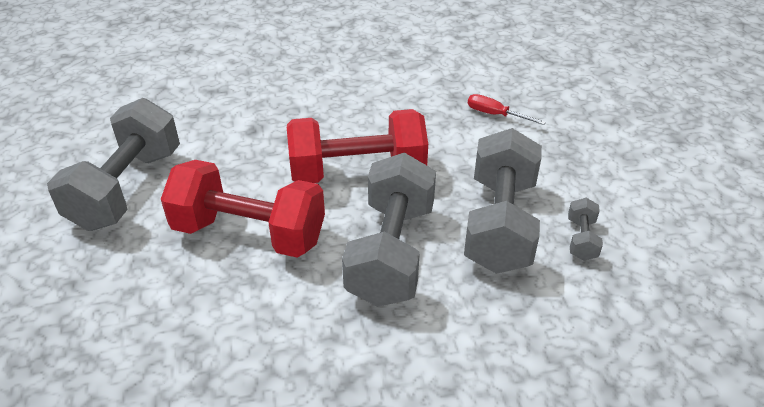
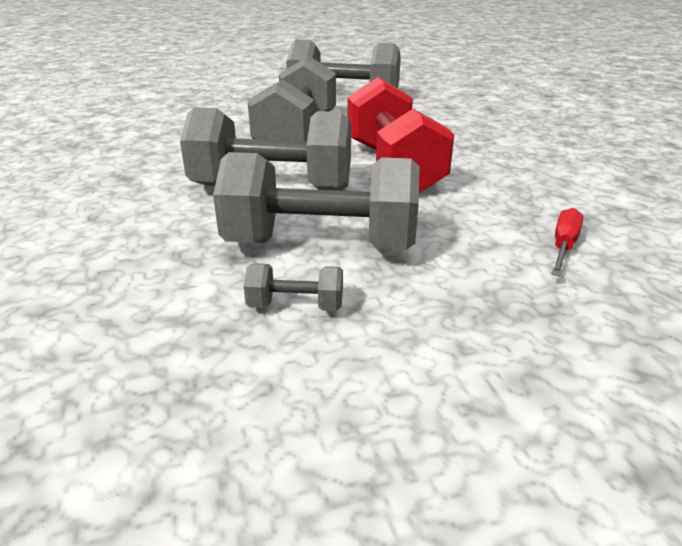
camera: 85 degrees right, 10 degrees down
(249, 233) = (297, 135): red dumbbell -> grey dumbbell

